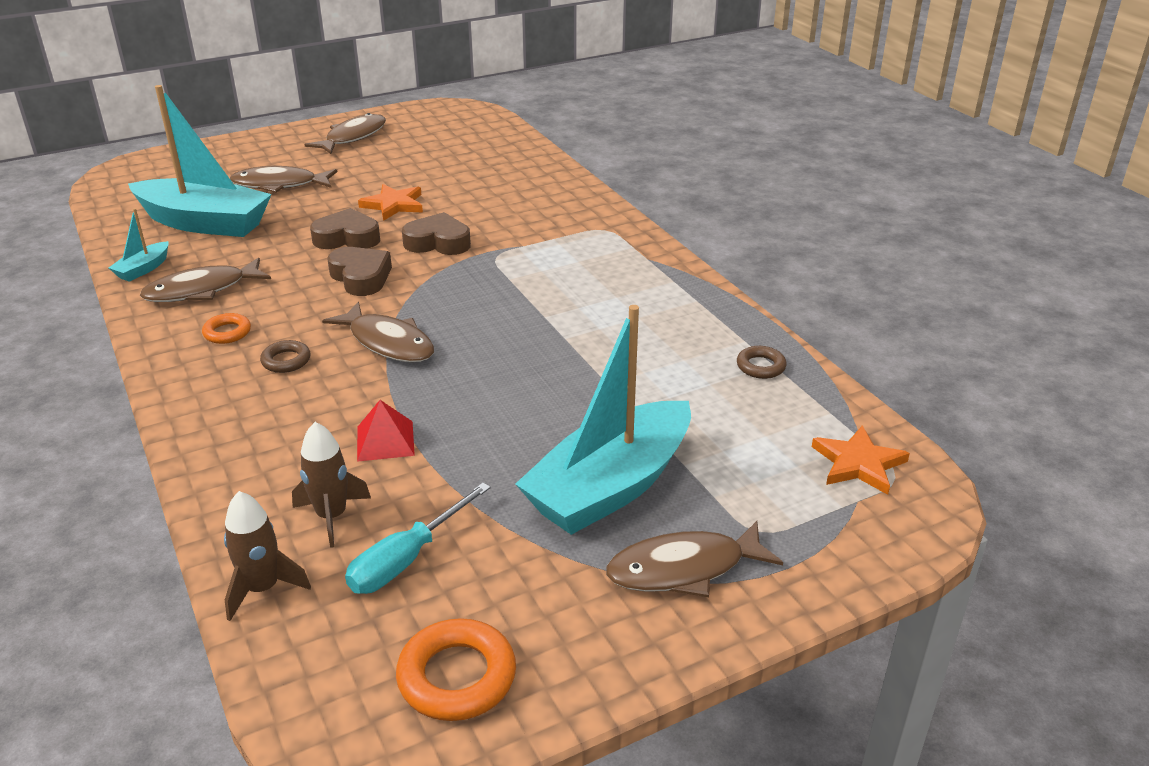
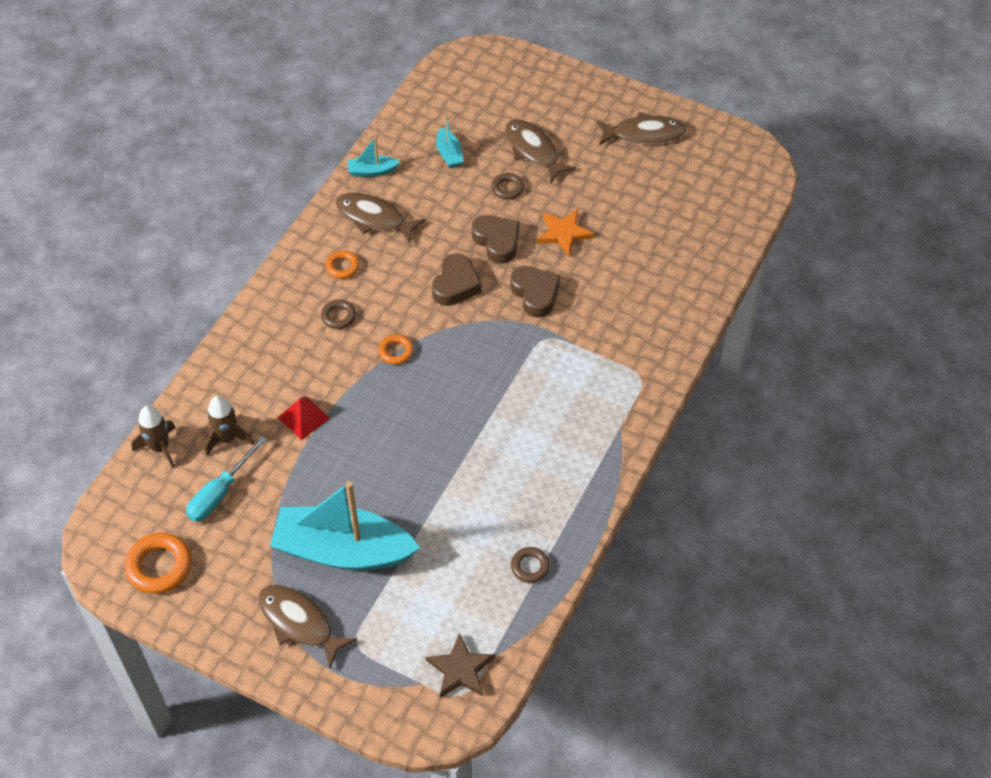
camera: 55 degrees right, 20 degrees up
(204, 223) = (449, 154): turquoise boat -> turquoise boat, size x0.42
(297, 211) = (507, 188): none -> brown ring
(388, 342) = (396, 351): brown fish -> orange ring
(406, 559) = (220, 493): turquoise screwdriver -> turquoise screwdriver turned 60 degrees counterclockwise
(858, 464) = (460, 669): orange star -> brown star

